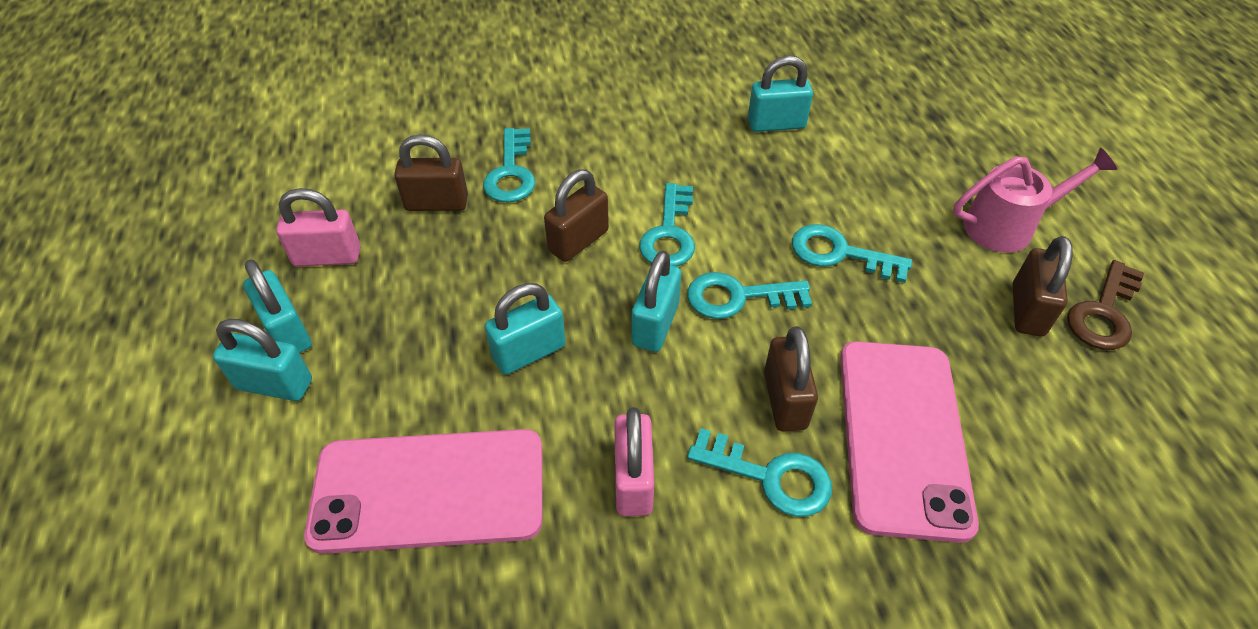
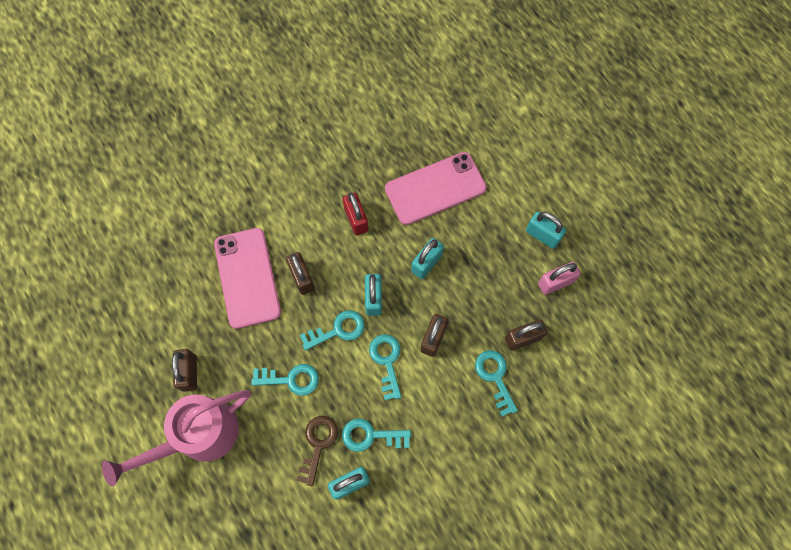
camera: 160 degrees right, 20 degrees up
(274, 384) = (528, 209): turquoise padlock -> none
(633, 480) = (356, 219): pink padlock -> red padlock
(771, 477) = (300, 240): turquoise key -> turquoise key (370, 435)
(1009, 226) = (197, 436): pink watering can -> pink watering can, size x1.56
(1103, 313) = (149, 384): brown key -> brown key (318, 444)

